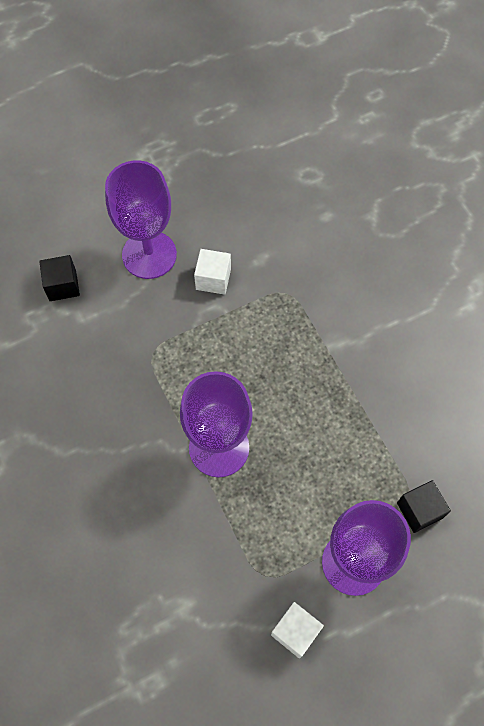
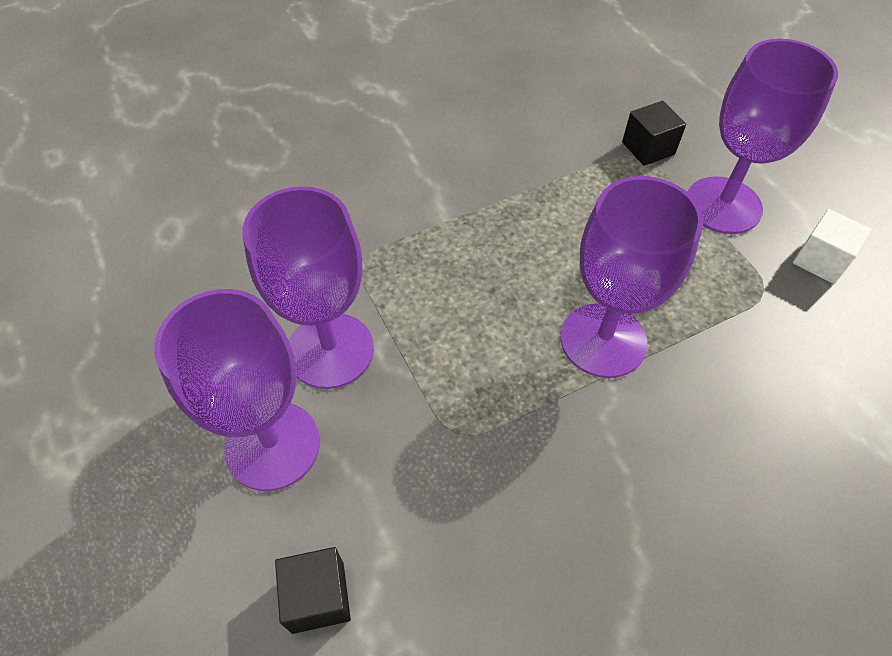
camera: 90 degrees left, 10 degrees down
(213, 279) = (330, 350): white cube -> purple goblet

